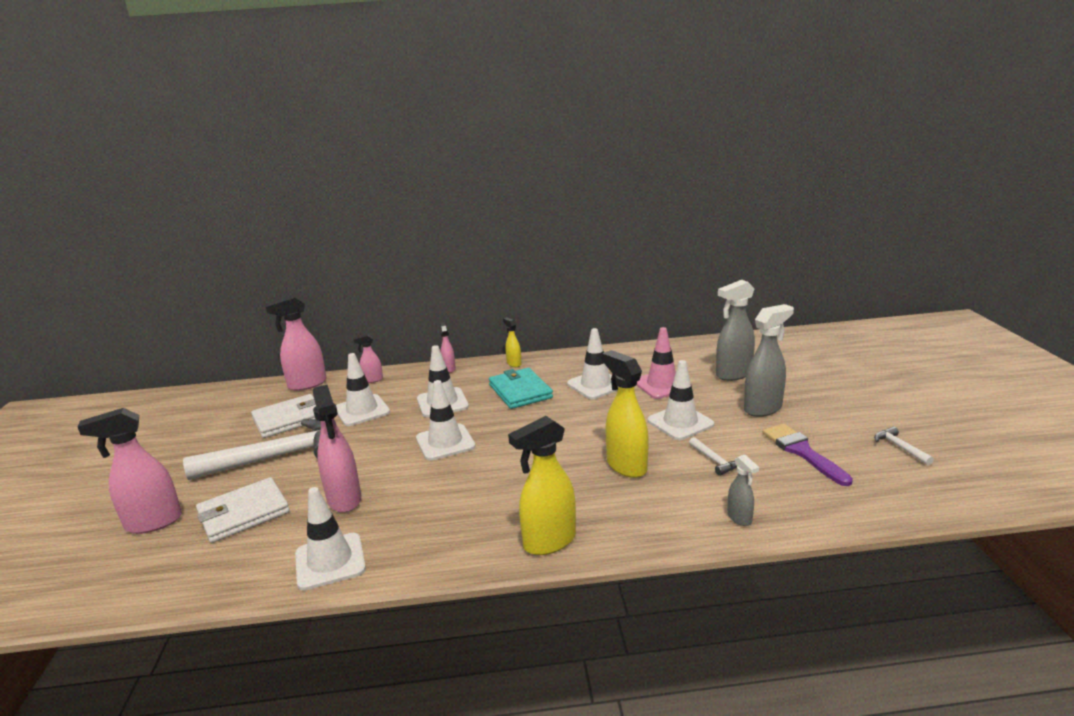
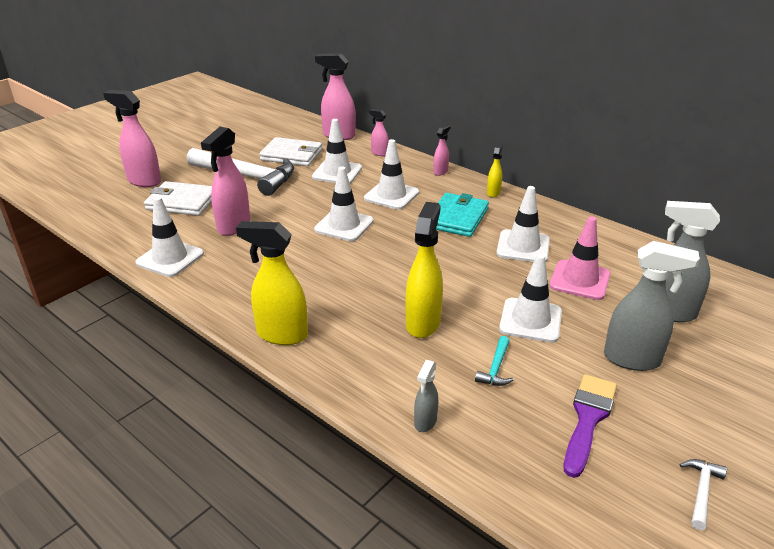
camera: 45 degrees right, 10 degrees up
(714, 460) = (496, 368): white hammer -> turquoise hammer

